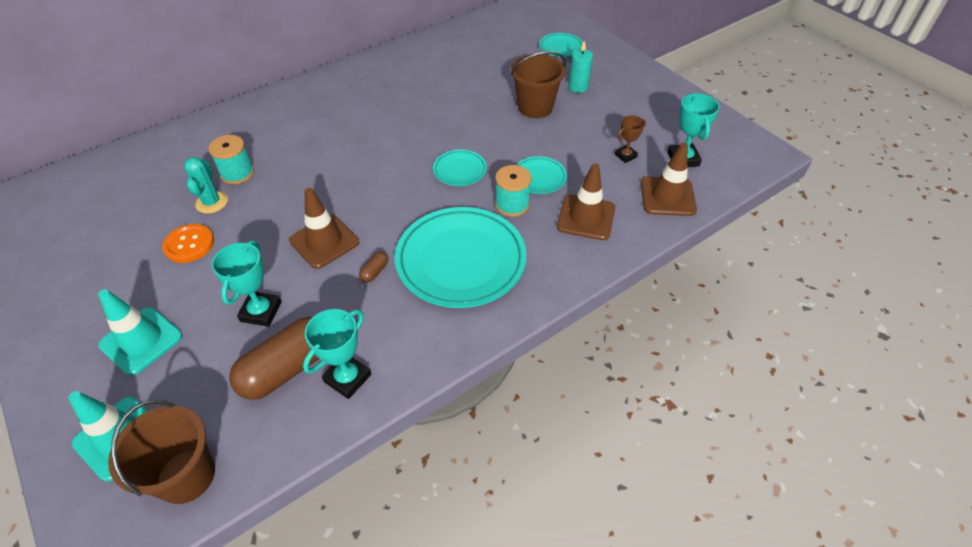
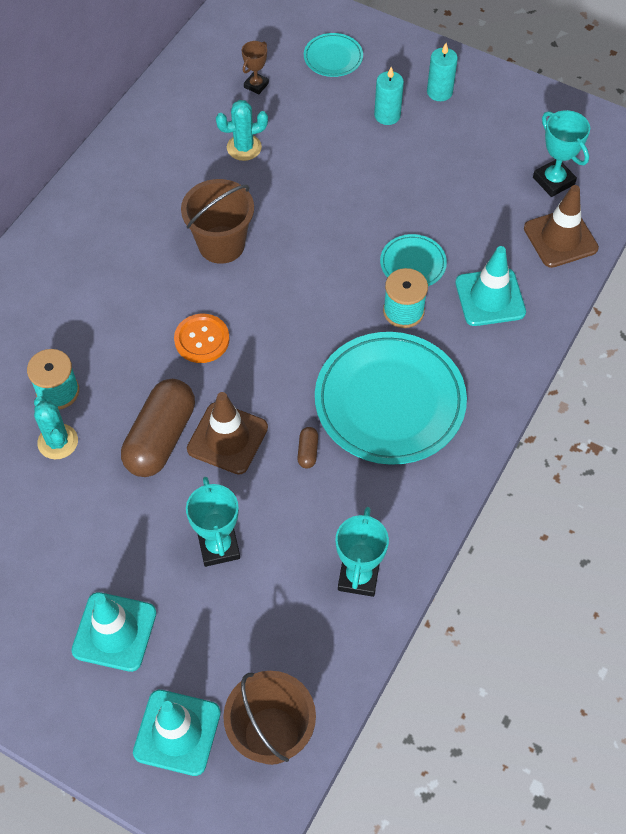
camera: 25 degrees left, 10 degrees up
(189, 244) = (75, 504): orange button -> orange button (202, 339)
(287, 368) = (292, 593): brown capsule -> brown capsule (161, 438)
(460, 170) = (319, 287): turquoise plate -> none
(466, 78) = (244, 147): none -> turquoise cactus
(535, 107) = (354, 165): brown bucket -> brown bucket (221, 244)
(586, 217) = (490, 297): brown traffic cone -> turquoise traffic cone
(625, 84) = (439, 92): none -> turquoise candle
(625, 156) = (491, 199): brown trophy -> brown trophy (256, 85)

